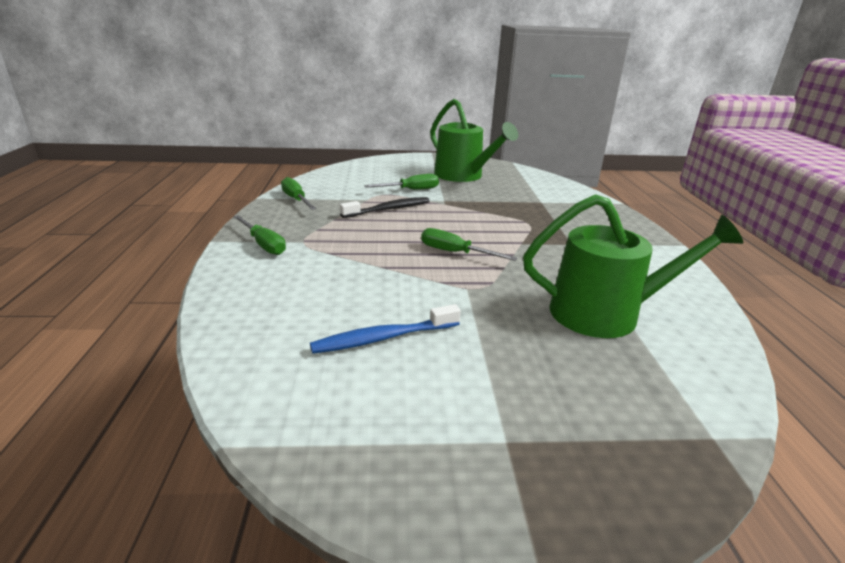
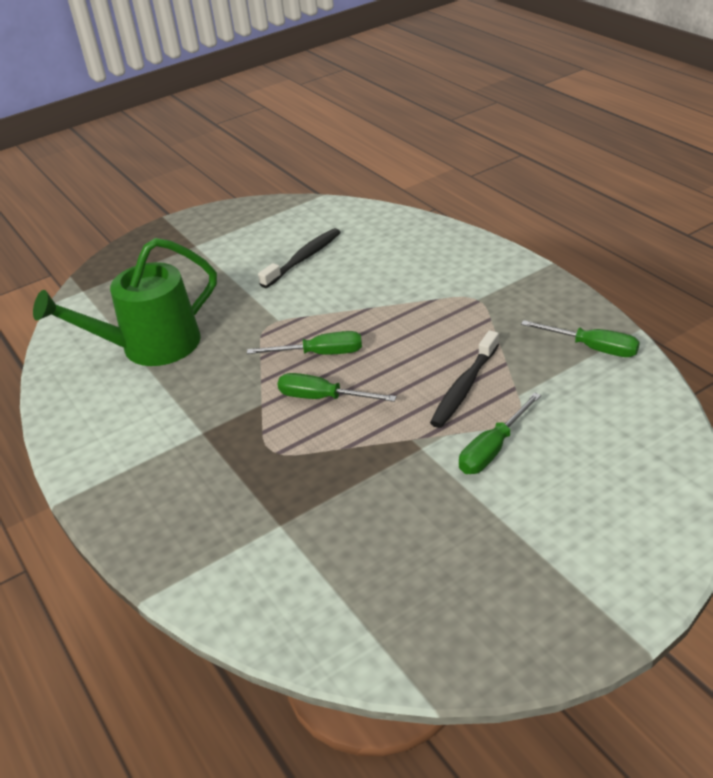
camera: 155 degrees right, 10 degrees up
(263, 244) = (502, 279): green screwdriver -> green screwdriver (323, 398)
(383, 338) = (304, 258): blue toothbrush -> black toothbrush
(463, 176) = (466, 550): green watering can -> none

